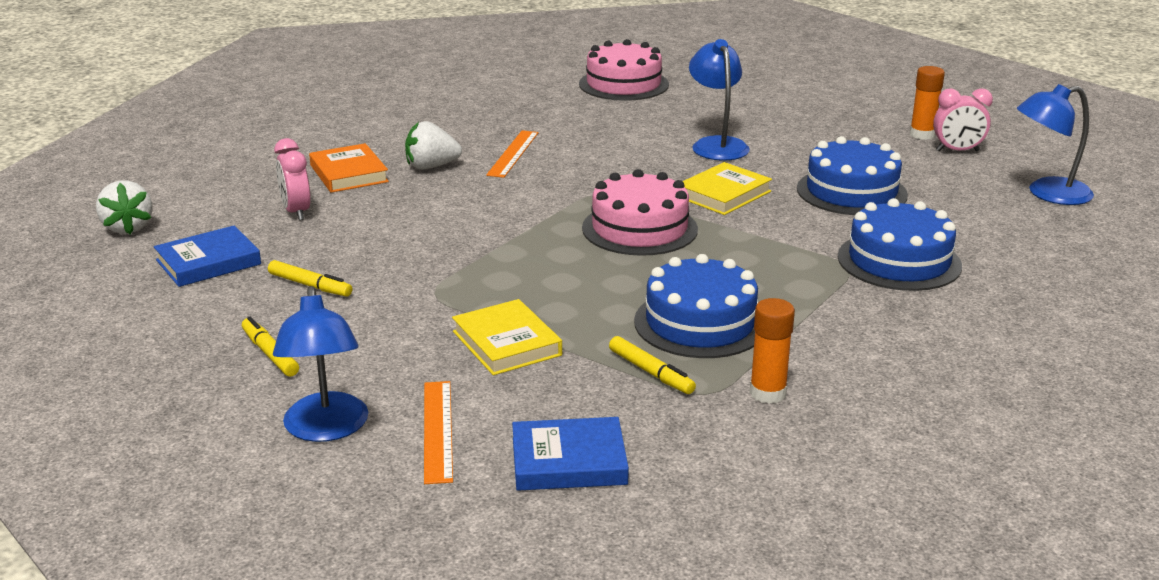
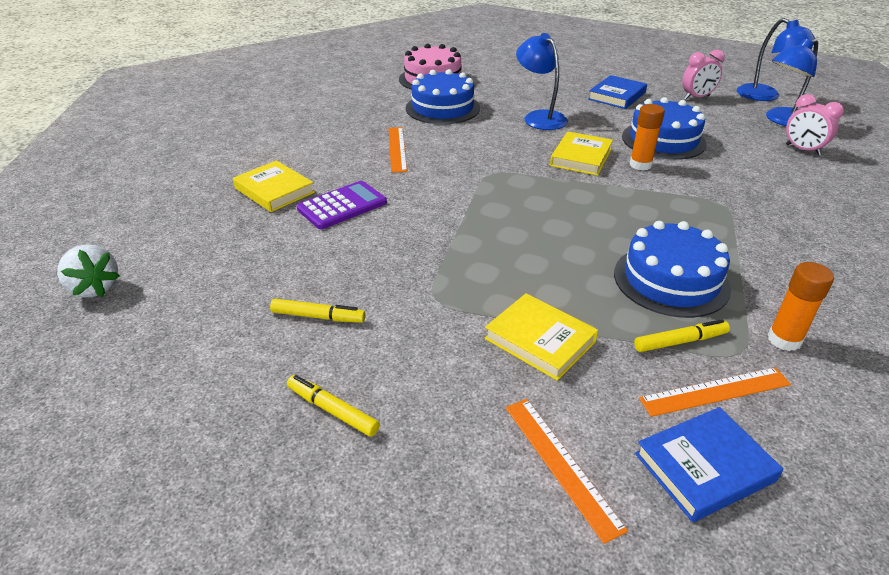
camera: 20 degrees left, 10 degrees up
(208, 262) = (201, 311): blue book -> blue book (617, 96)
(296, 212) = (252, 238): pink clock -> pink clock (802, 150)
(326, 429) = (455, 497): blue lamp -> blue lamp (765, 96)
(349, 173) = (274, 190): orange book -> yellow book
(407, 198) = (342, 206): none -> purple calculator
(431, 166) = (340, 172): white strawberry -> none
(639, 228) = (548, 199): pink cake -> none
(643, 415) = (715, 391): none -> orange ruler
(651, 372) = (680, 341): yellow marker -> yellow marker turned 45 degrees counterclockwise
(899, 261) = (749, 192): blue cake -> blue cake (442, 108)
(922, 135) = (663, 89): orange glue stick -> orange glue stick (640, 165)

